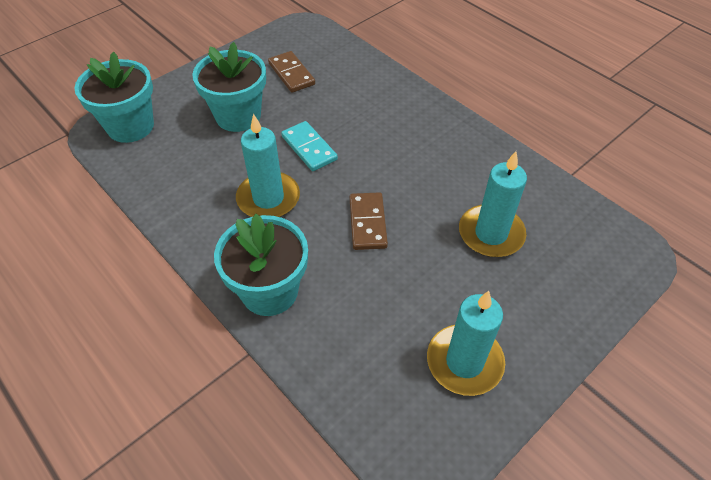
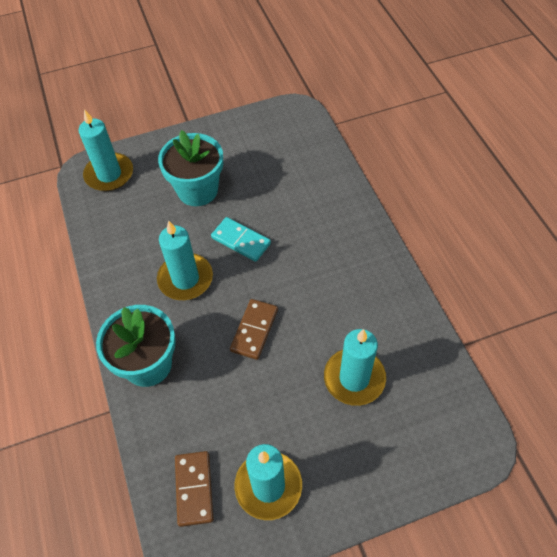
camera: 25 degrees right, 5 degrees up
(130, 126) = (109, 174): turquoise flower pot -> turquoise candle
(291, 74) = (262, 160): brown domino -> brown domino (194, 489)
(309, 148) = (241, 241): turquoise domino -> turquoise domino turned 45 degrees counterclockwise

